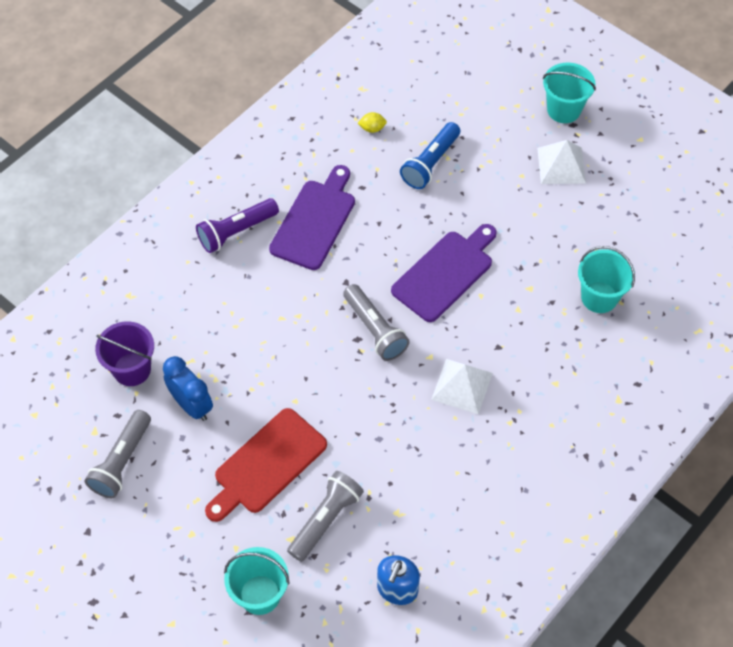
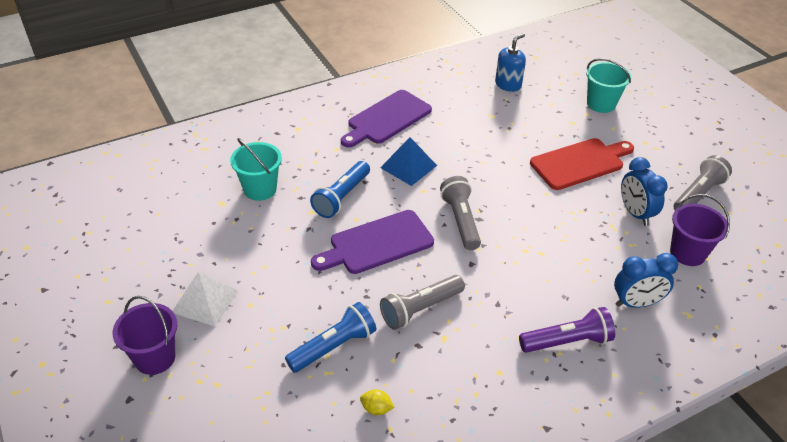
camera: 160 degrees left, 15 degrees down
(179, 291) = (636, 303): none -> blue clock
(315, 221) = (481, 326): purple cutting board -> purple cutting board (387, 119)
(326, 520) = (544, 125): grey flashlight -> grey flashlight (420, 309)
(462, 386) = (408, 166): white pyramid -> blue pyramid
(510, 316) = (341, 197): none -> blue flashlight
(563, 110) = (155, 358): turquoise bucket -> purple bucket

